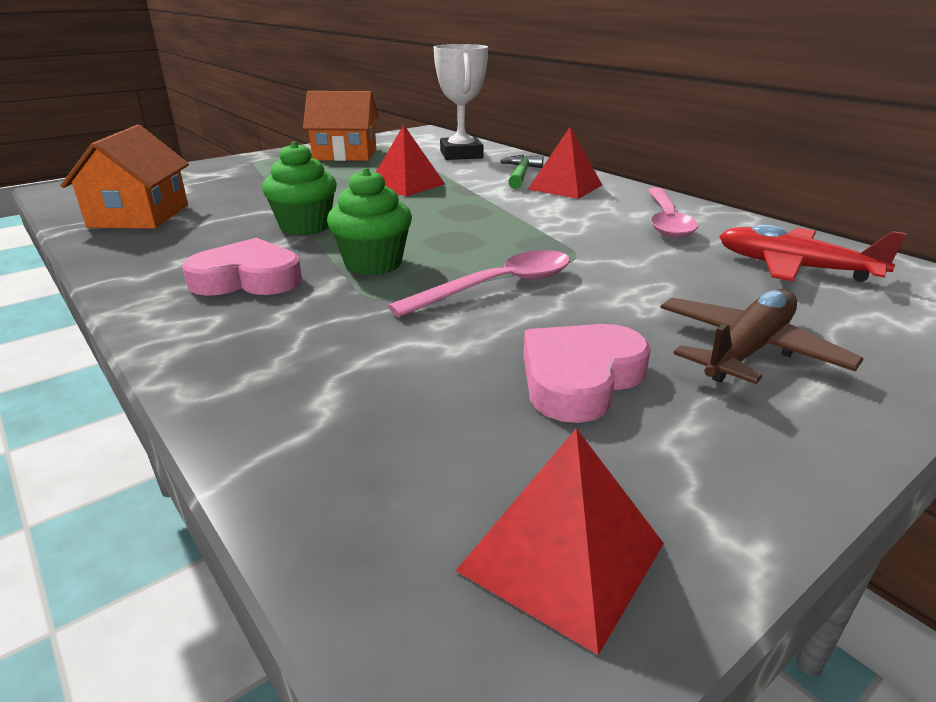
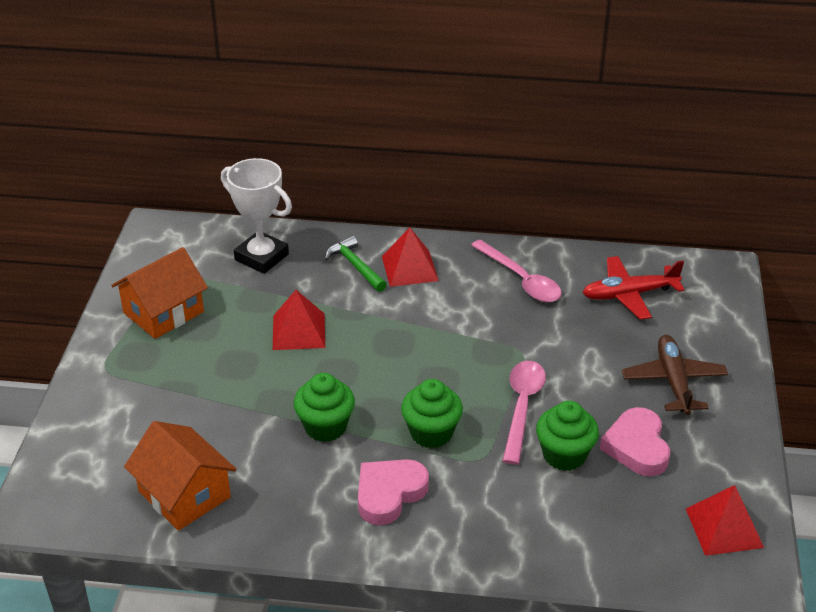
camera: 45 degrees left, 10 degrees up
(468, 338) = (564, 455): none -> green cupcake

